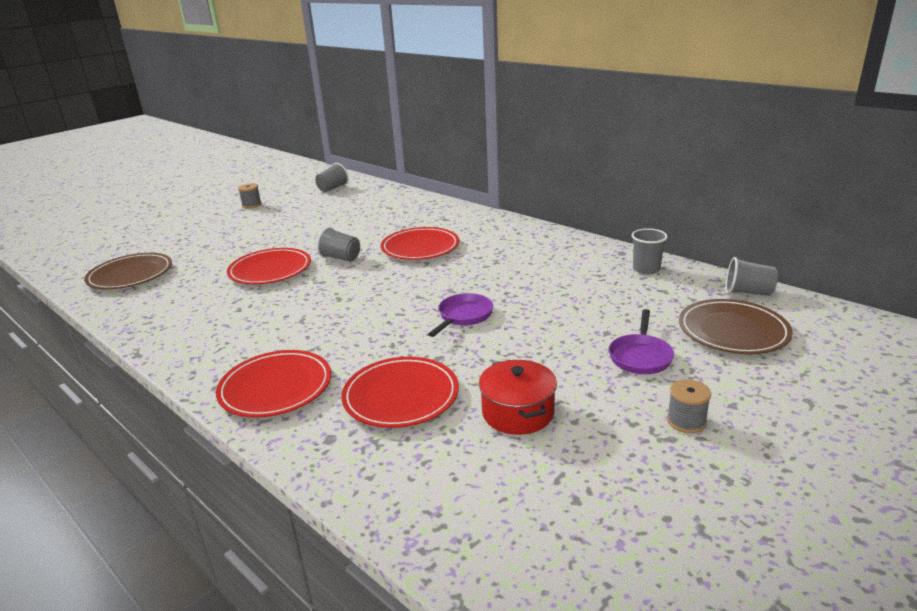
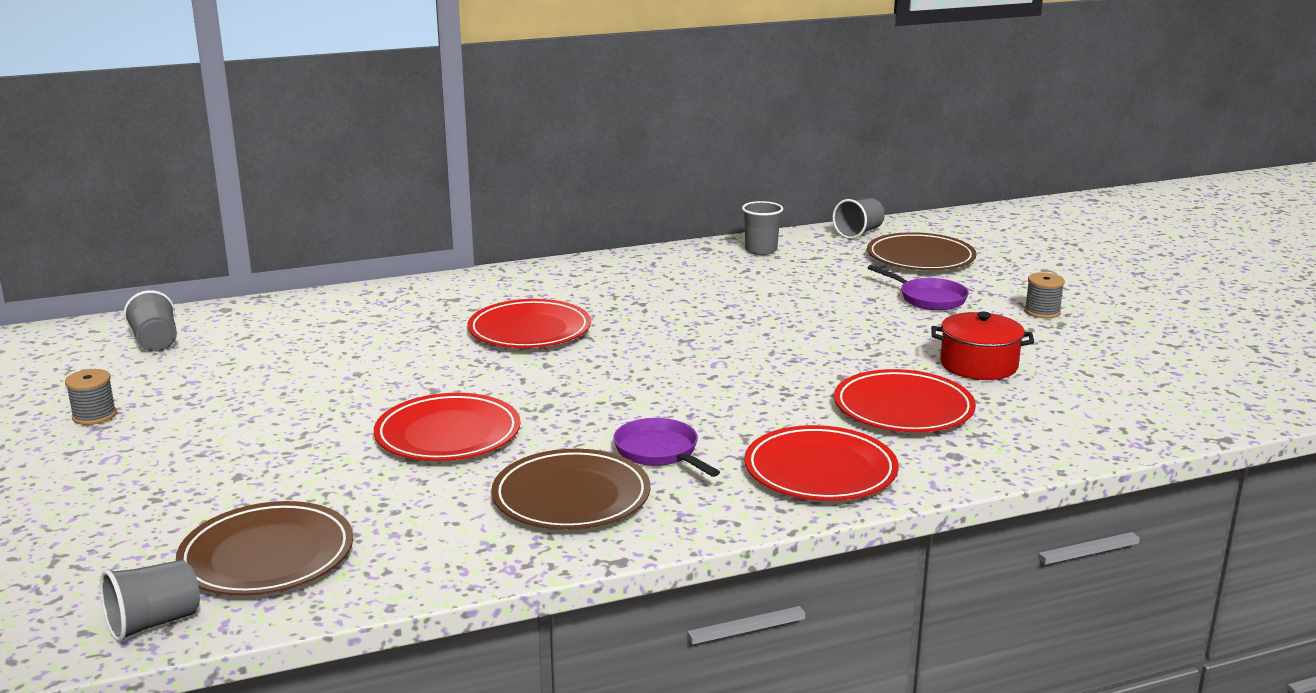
camera: 65 degrees left, 5 degrees down
(209, 320) = (571, 497): none -> brown plate
(341, 258) = (482, 381): grey cup -> grey cup (154, 623)
(463, 316) = (761, 347): purple pan -> purple pan (659, 452)

